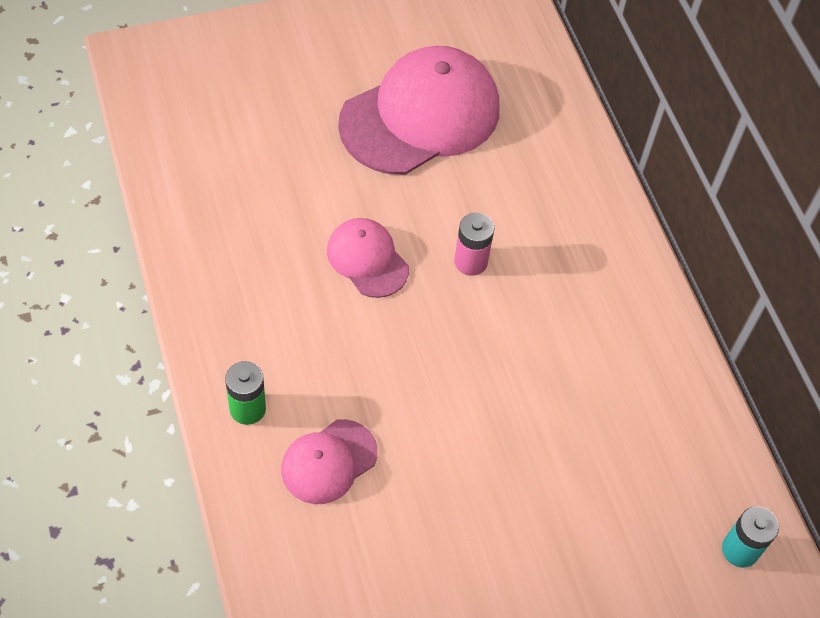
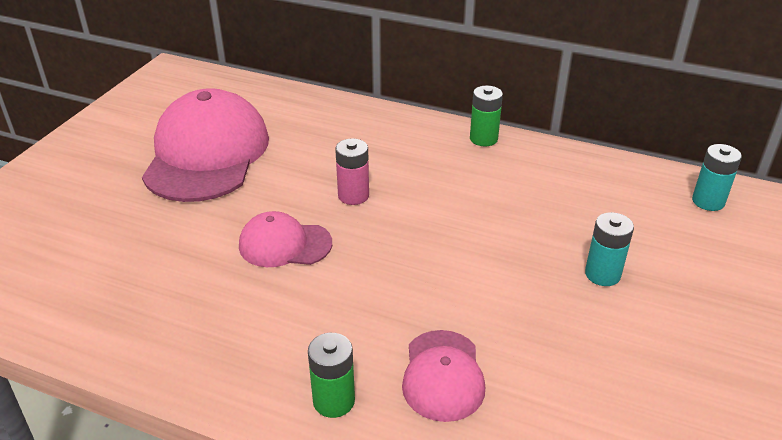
camera: 45 degrees left, 20 degrees down
(544, 511) = (602, 274): none -> turquoise battery
(655, 305) = (483, 139): none -> green battery

